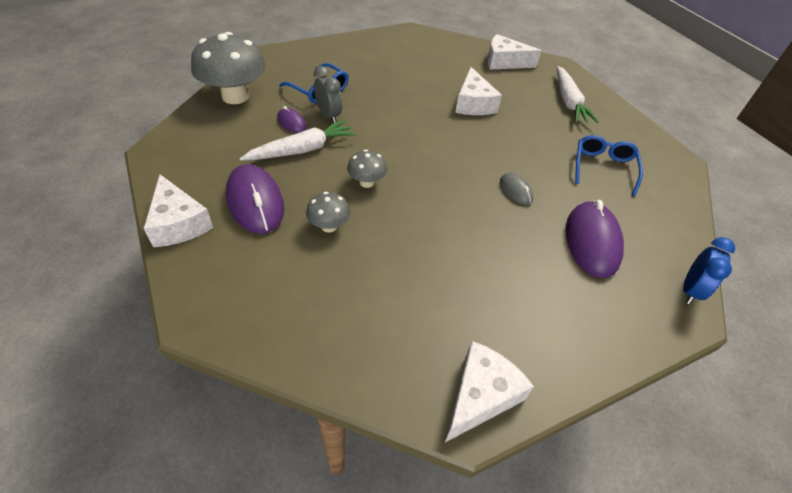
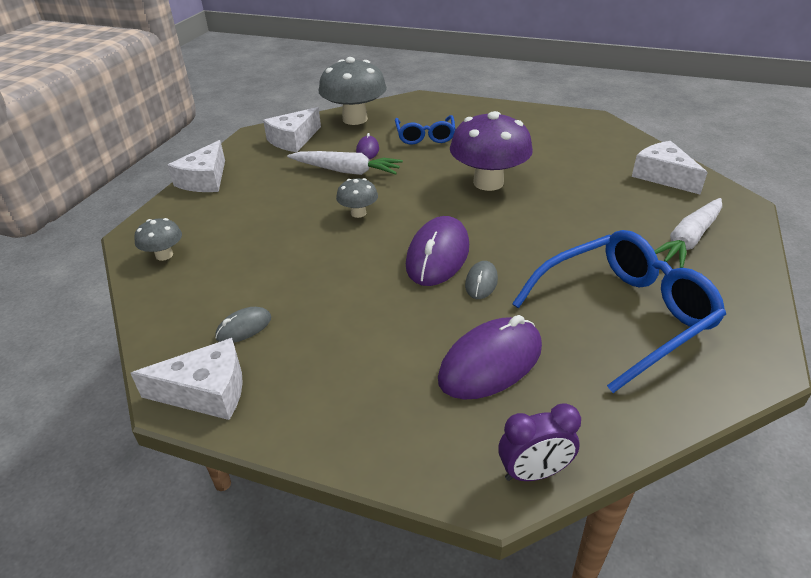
camera: 50 degrees right, 10 degrees down
(255, 202) = (264, 189): purple mouse -> purple mouse (438, 256)
(328, 116) = (404, 156): grey clock -> none
(329, 226) = (285, 227): grey mushroom -> grey mushroom (164, 255)
(418, 112) = (488, 183): none -> purple mushroom
(428, 328) = (244, 328): none -> grey mouse
(473, 103) = (559, 197): white cheese -> white cheese (293, 140)
(603, 168) = (623, 315): blue glasses -> blue glasses, size x1.73
(690, 290) = (533, 472): blue clock -> purple clock

